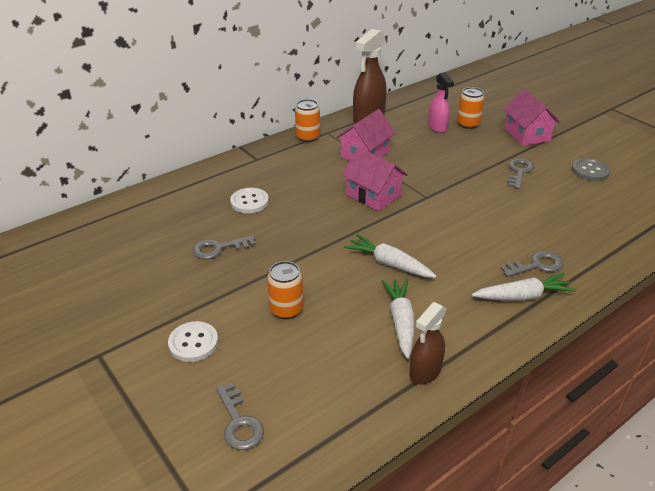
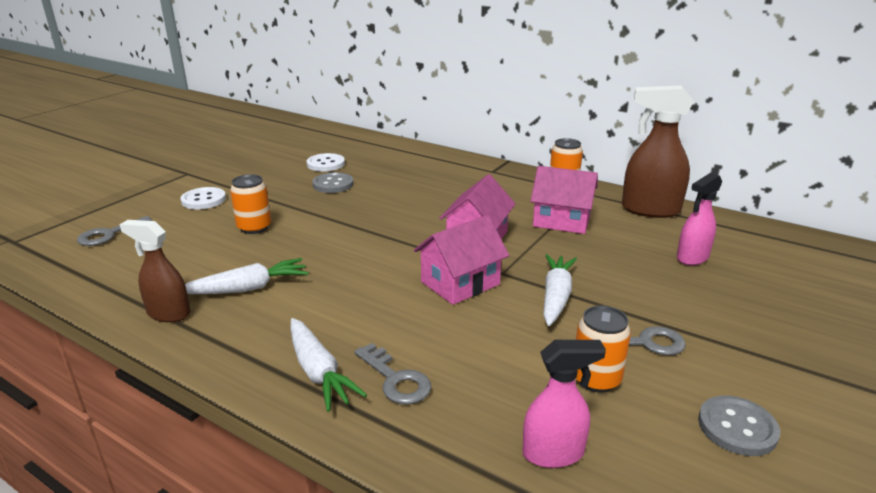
camera: 70 degrees right, 10 degrees down
(219, 248) = (333, 184): grey key -> grey button
(249, 202) = (414, 182): white button -> white button (326, 164)
(389, 264) = (347, 267): white carrot -> white carrot (556, 297)
(468, 124) = (737, 281): orange can -> orange can (596, 379)
(527, 134) = (780, 340): pink house -> pink house (460, 283)
(604, 226) = (554, 453): none -> pink spray bottle

